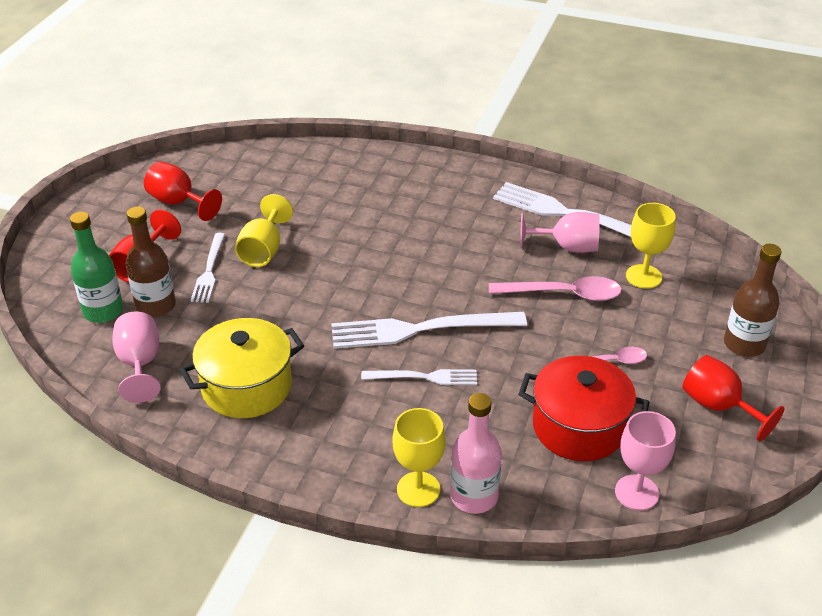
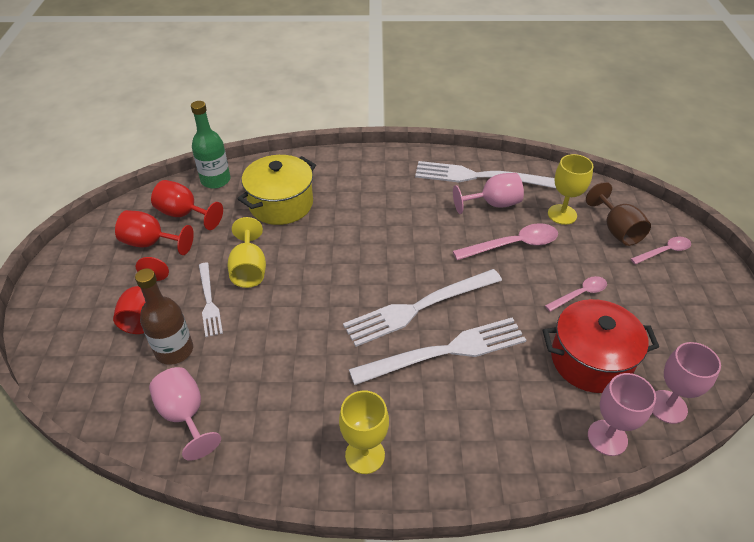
camera: 20 degrees left, 5 degrees up
(103, 311) = (125, 370): green bottle -> green bottle (215, 180)
(247, 387) = (297, 408): yellow pot -> yellow pot (281, 204)
(418, 489) = (498, 464): yellow goblet -> yellow goblet (365, 455)
(424, 377) = (445, 351): white fork -> white fork, size x1.76
(474, 496) = (546, 455): pink bottle -> none
(549, 500) = (607, 437): none -> pink goblet
(700, 308) = (617, 230): none -> brown goblet
(718, 406) = (679, 309): red goblet -> red goblet (184, 214)
(744, 344) = (664, 251): brown bottle -> pink spoon

